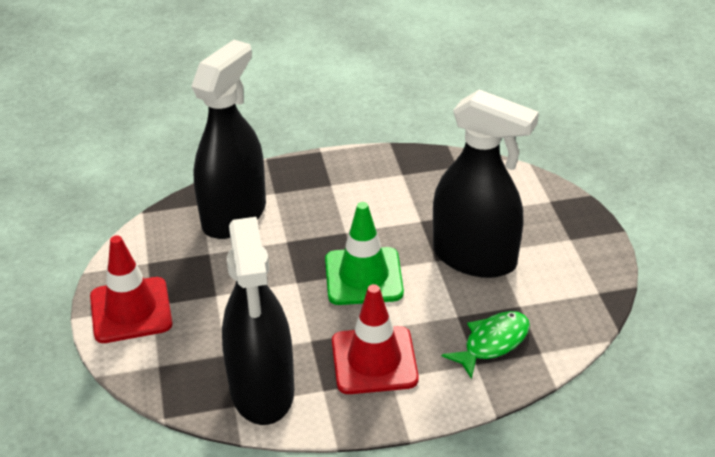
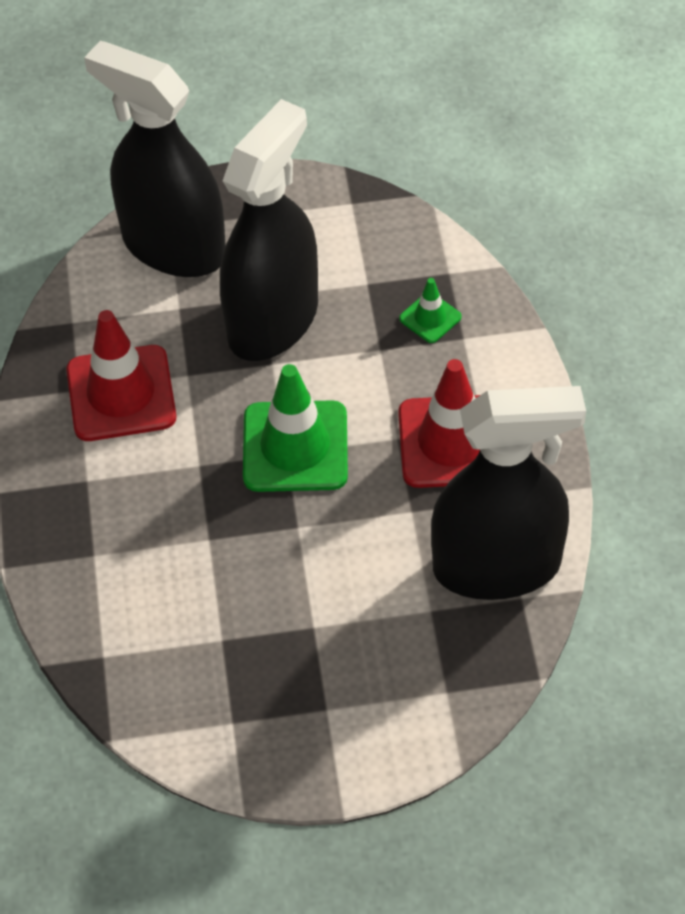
camera: 85 degrees left, 15 degrees up
(131, 310) = (335, 736): red traffic cone -> red traffic cone (121, 394)
(234, 215) = (139, 608): black spray bottle -> black spray bottle (173, 246)
(492, 343) = (430, 318): green fish -> green traffic cone

